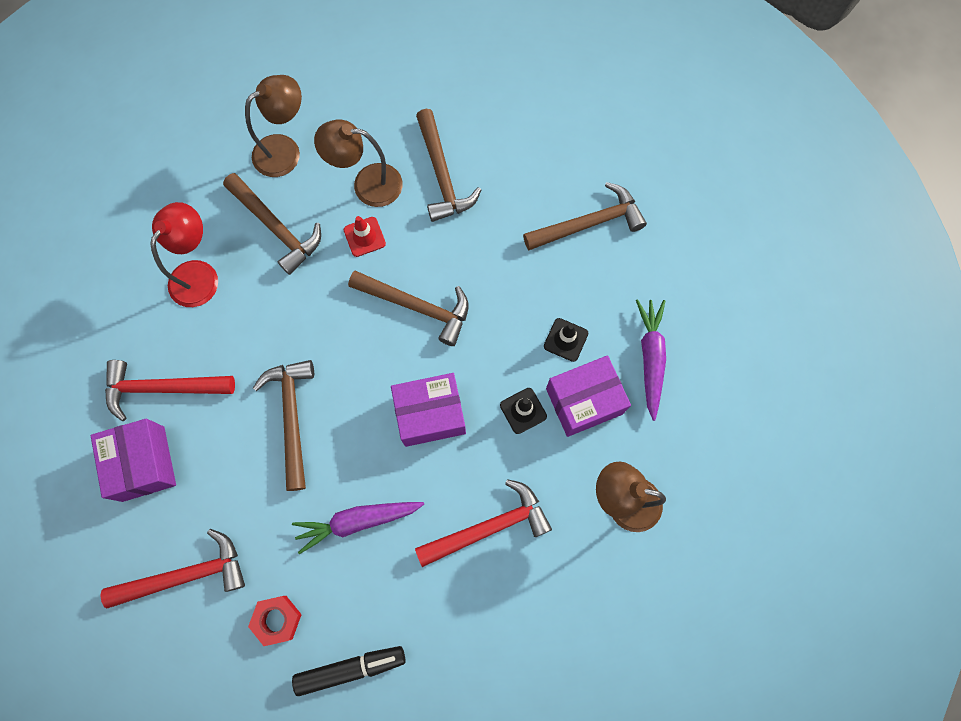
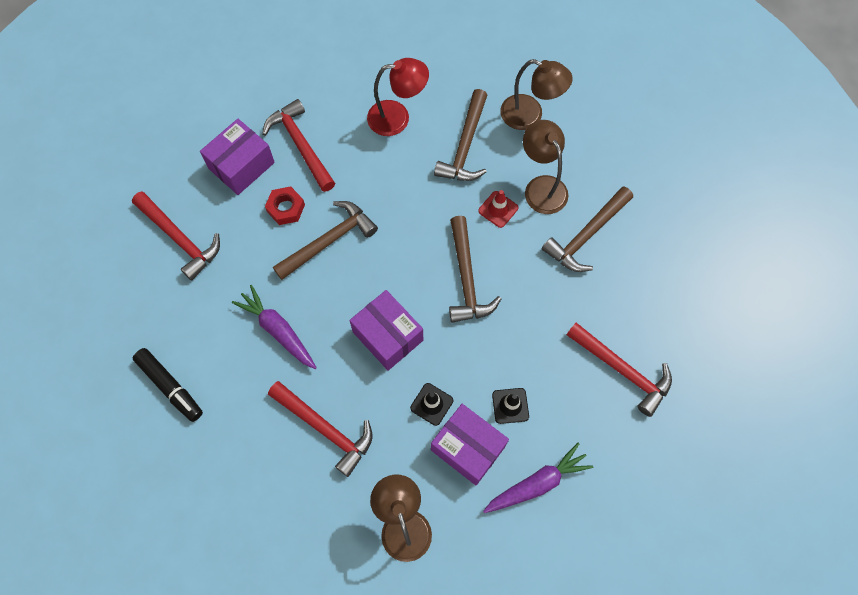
camera: 60 degrees right, 5 degrees down
(277, 620) = (179, 316): red nut -> red nut (286, 208)
(589, 223) = (622, 370): brown hammer -> red hammer

